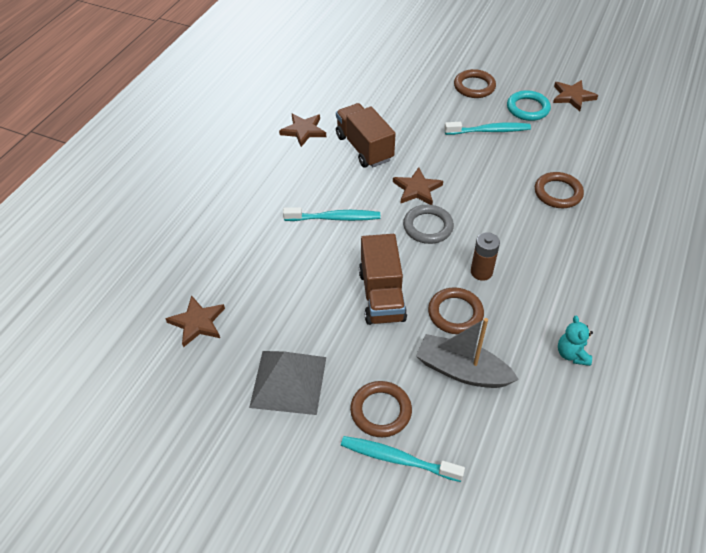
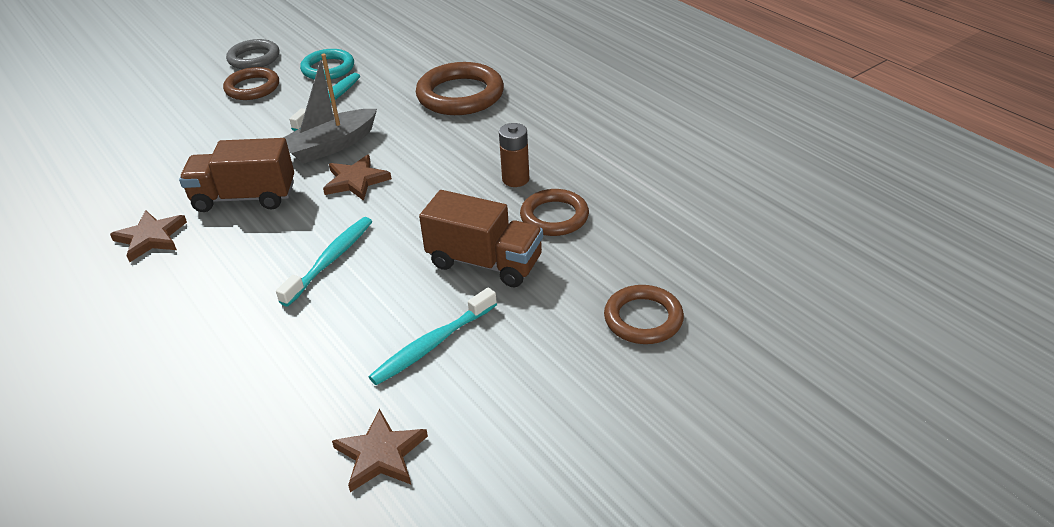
camera: 60 degrees left, 10 degrees down
(288, 381) = (548, 386): grey pyramid -> none
(397, 459) = (712, 327): turquoise toothbrush -> turquoise toothbrush (432, 344)
(428, 227) = (419, 193): grey ring -> grey ring (254, 58)
(462, 370) = (631, 239): grey boat -> grey boat (331, 146)
(558, 193) = (460, 95): brown ring -> brown ring, size x1.55
(572, 96) = (345, 38): brown star -> none
(572, 354) = (660, 162): turquoise teddy bear -> none

